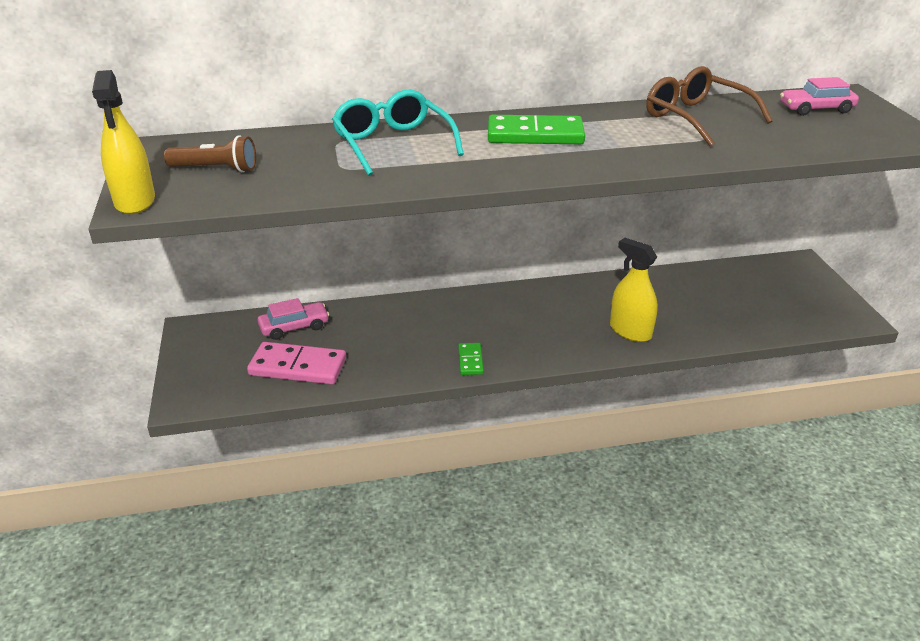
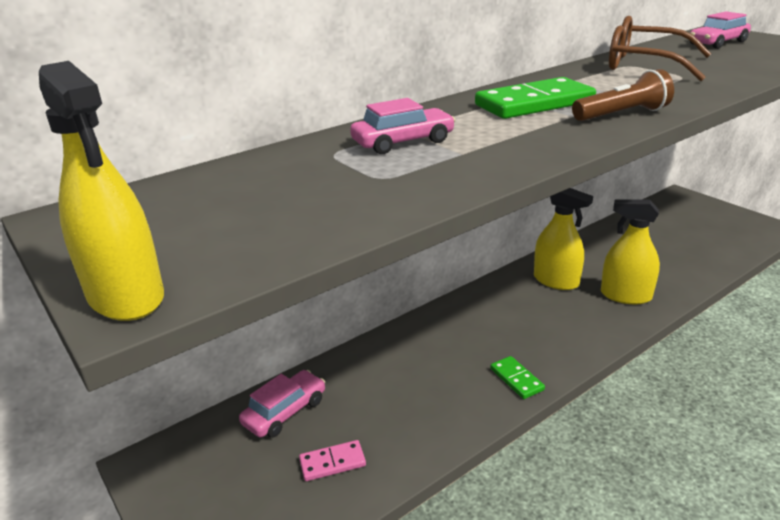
camera: 25 degrees left, 5 degrees down
(215, 169) = (207, 220): brown flashlight -> brown flashlight (622, 114)
(298, 367) = (332, 463): pink domino -> pink domino, size x0.52
(393, 144) = (403, 142): turquoise glasses -> pink car
(583, 301) = (556, 281): none -> yellow spray bottle

